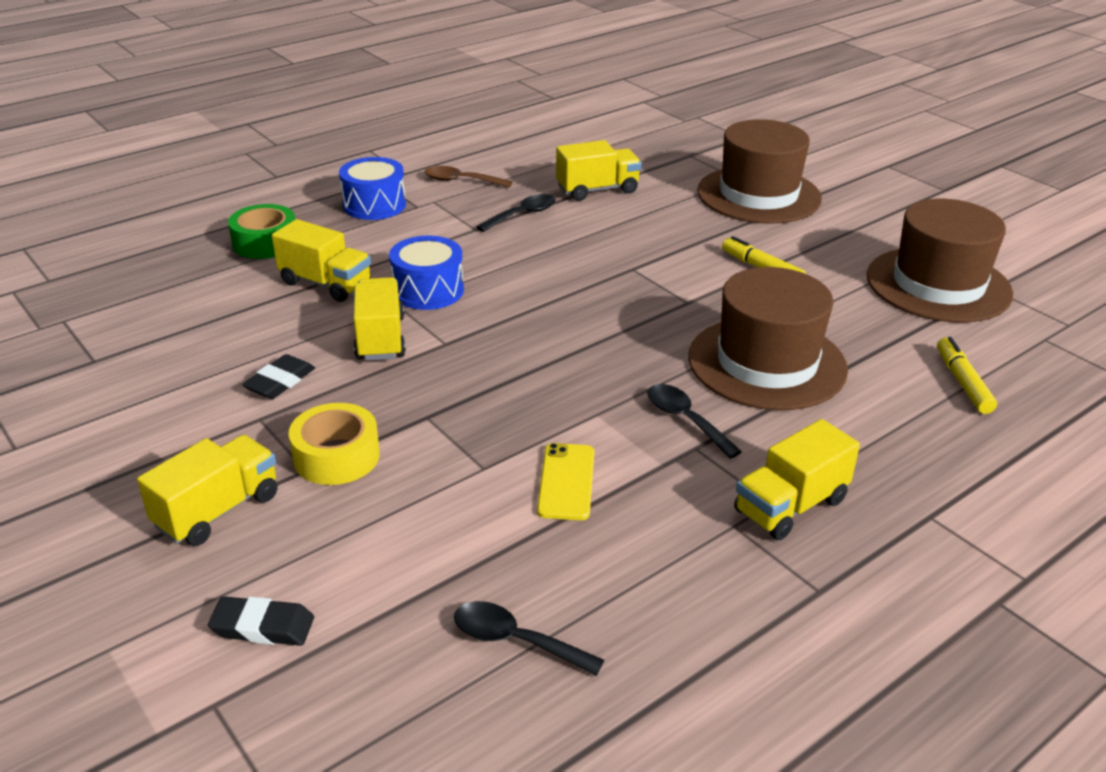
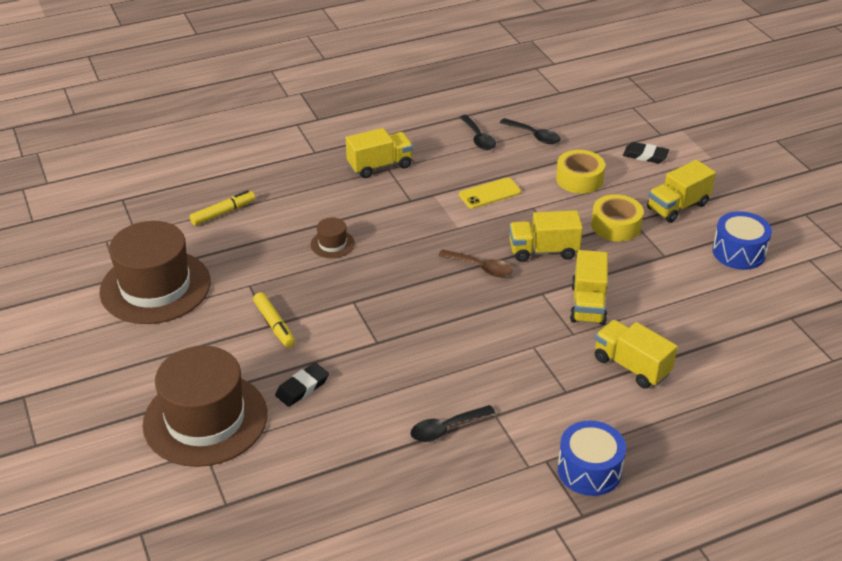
camera: 165 degrees left, 5 degrees up
(265, 242) = (691, 429): green tape -> none
(280, 381) = (655, 280): black eraser -> black eraser (302, 387)
(405, 540) = (579, 179): none -> yellow tape
(428, 290) = (548, 345): blue drum -> blue drum (738, 252)
(461, 181) = (494, 498): brown spoon -> brown spoon (481, 268)
(566, 482) = (489, 193): yellow phone -> yellow phone turned 45 degrees clockwise
(597, 190) = (358, 456): yellow truck -> yellow truck (543, 251)
(685, 420) = (407, 216): black spoon -> black spoon (478, 138)
(767, 363) = (332, 244): brown hat -> brown hat, size x0.42
(962, 382) = (223, 213): yellow marker -> yellow marker turned 135 degrees counterclockwise

